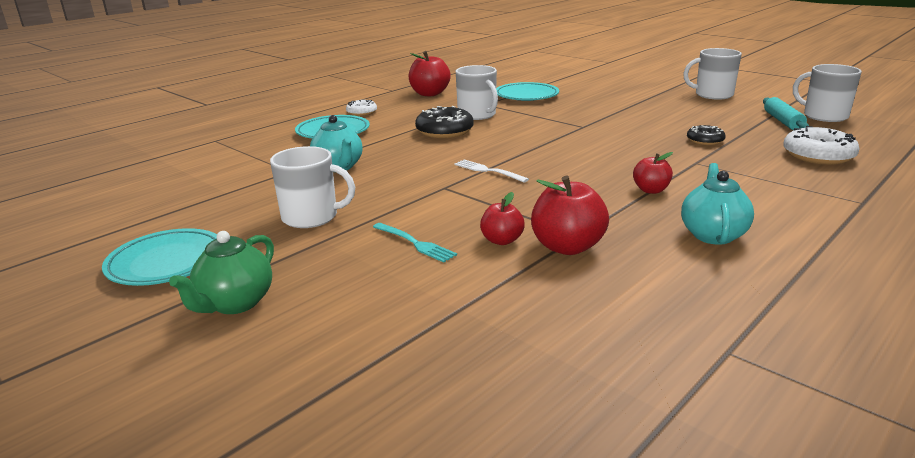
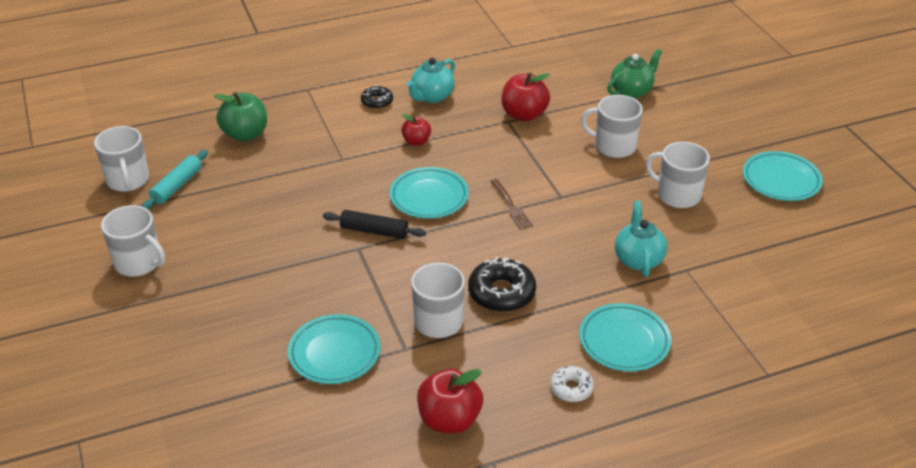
camera: 155 degrees left, 15 degrees up
(235, 303) = (733, 135): green teapot -> green teapot (631, 91)
(415, 243) = (614, 146): turquoise fork -> white mug
(488, 171) = (511, 206): white fork -> brown fork
(502, 240) = (558, 131): red apple -> none
(572, 159) = (429, 197): none -> turquoise plate
(585, 135) = (374, 231): none -> black rolling pin
(705, 140) = (289, 183): black donut -> black donut (377, 102)
(818, 156) = (245, 134): white donut -> green apple

